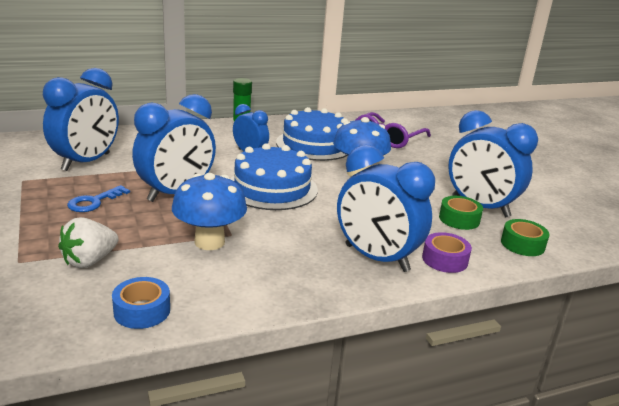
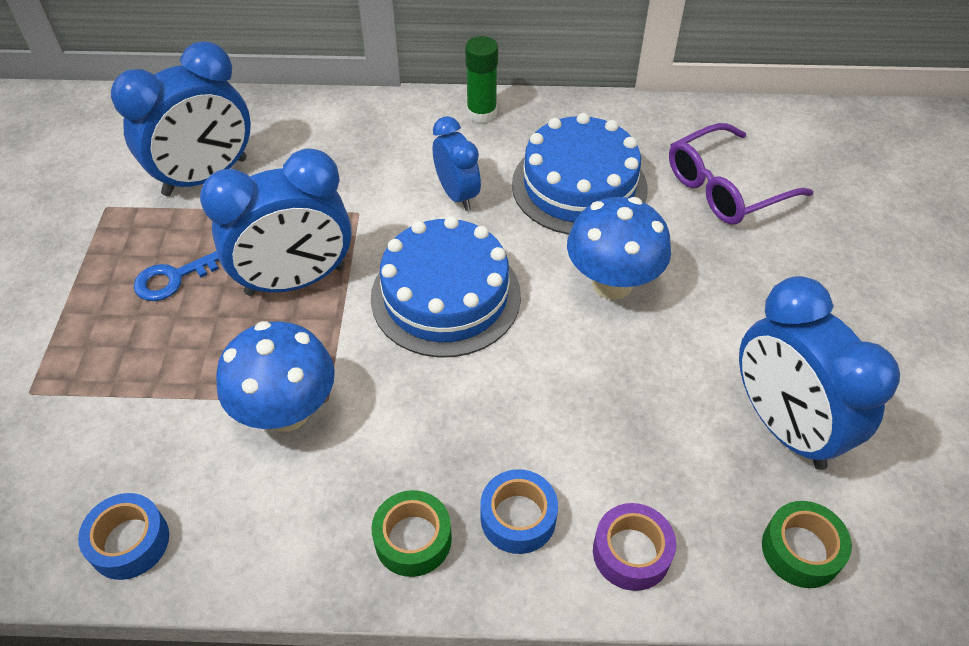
camera: 25 degrees right, 25 degrees up
(89, 261) = (112, 415): white strawberry -> none
(376, 258) = (518, 517): blue clock -> blue tape
(459, 219) = (722, 450): green tape -> green tape (413, 539)

